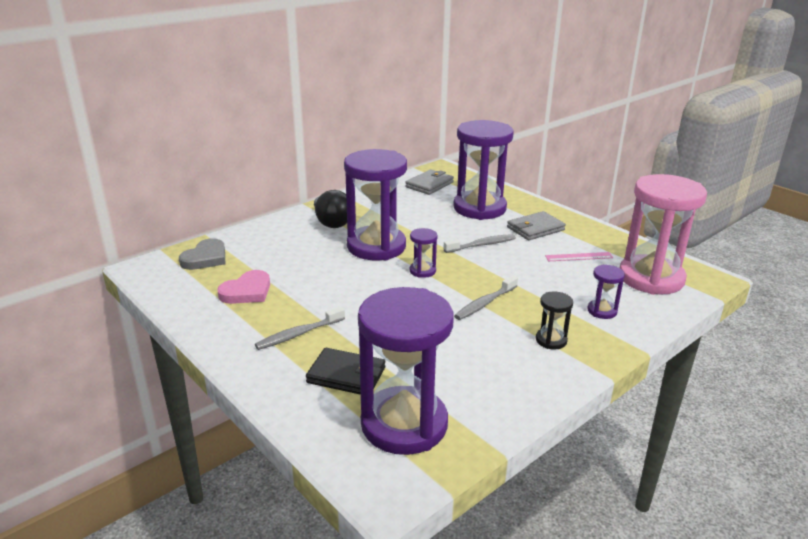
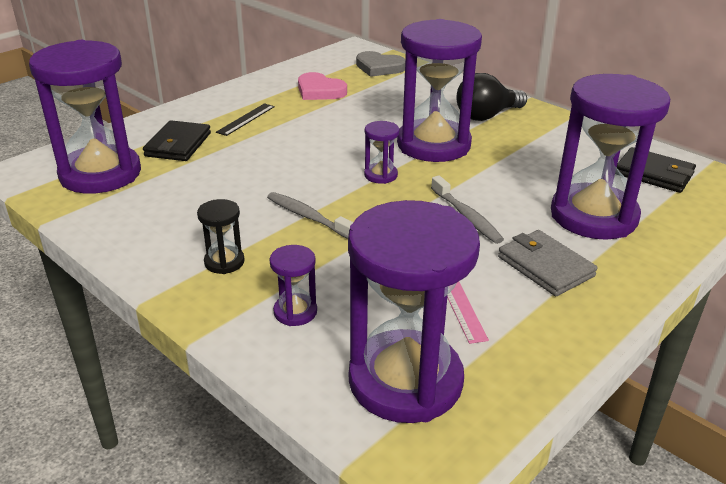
camera: 85 degrees right, 5 degrees up
(298, 334) = (246, 119): grey toothbrush -> black ruler
(429, 185) = (654, 174): grey wallet -> black wallet
(651, 278) = (405, 381): pink hourglass -> purple hourglass

